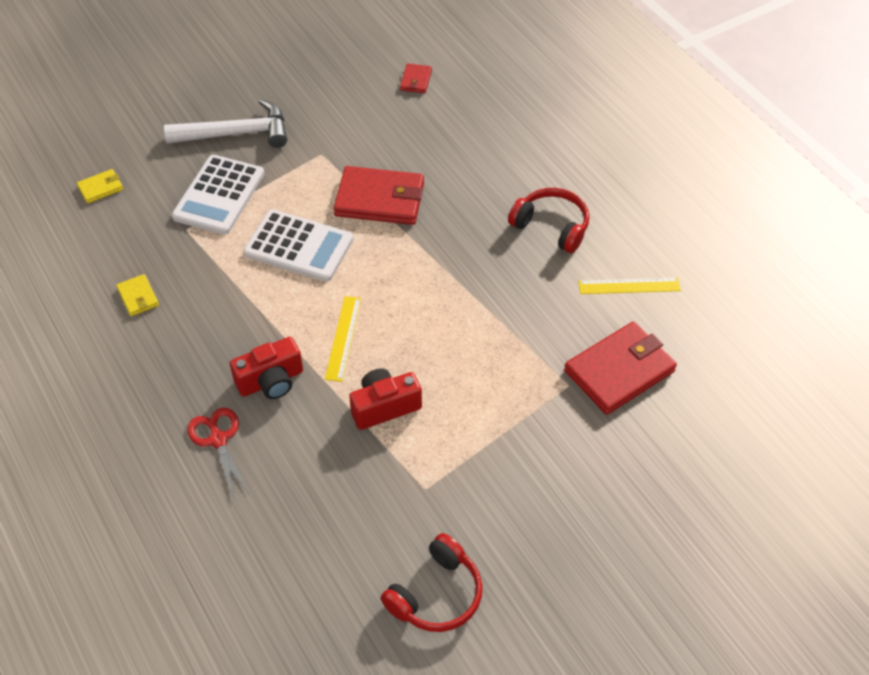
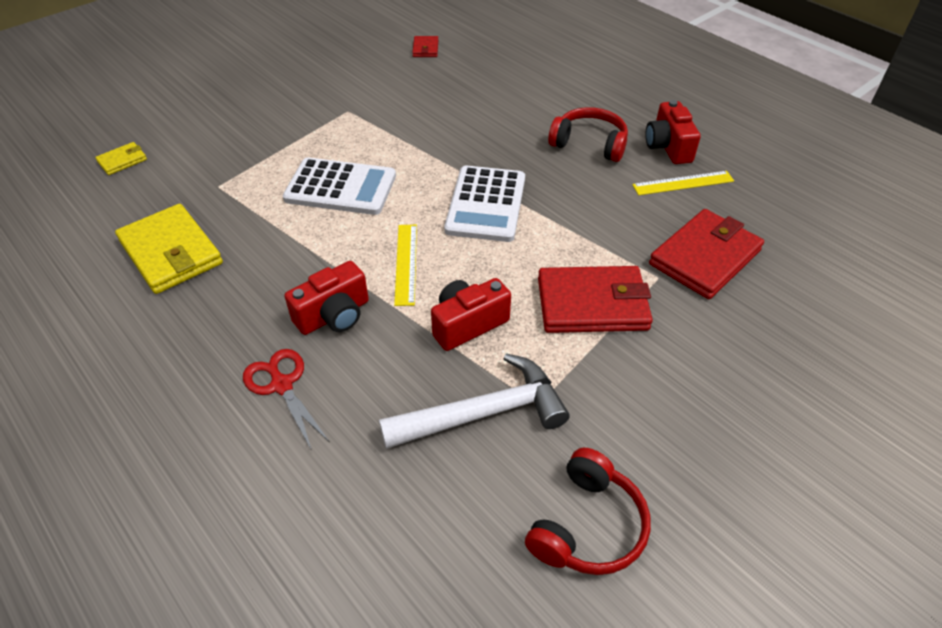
camera: 10 degrees left, 5 degrees down
(138, 297) = (171, 252): yellow wallet -> yellow wallet, size x2.10
(219, 195) = (249, 154): white calculator -> white calculator (485, 204)
(236, 133) = (260, 103): white hammer -> white hammer (484, 413)
(380, 199) = (415, 140): red wallet -> red wallet (592, 304)
(629, 241) = (668, 147): none -> red camera

